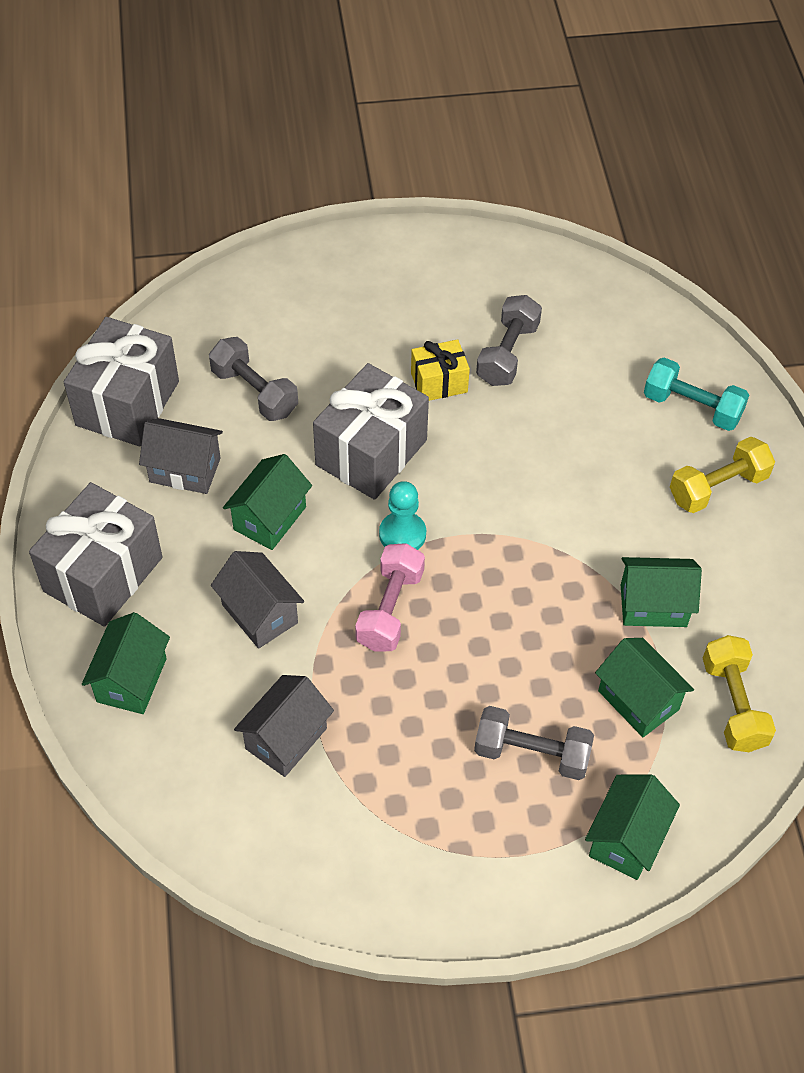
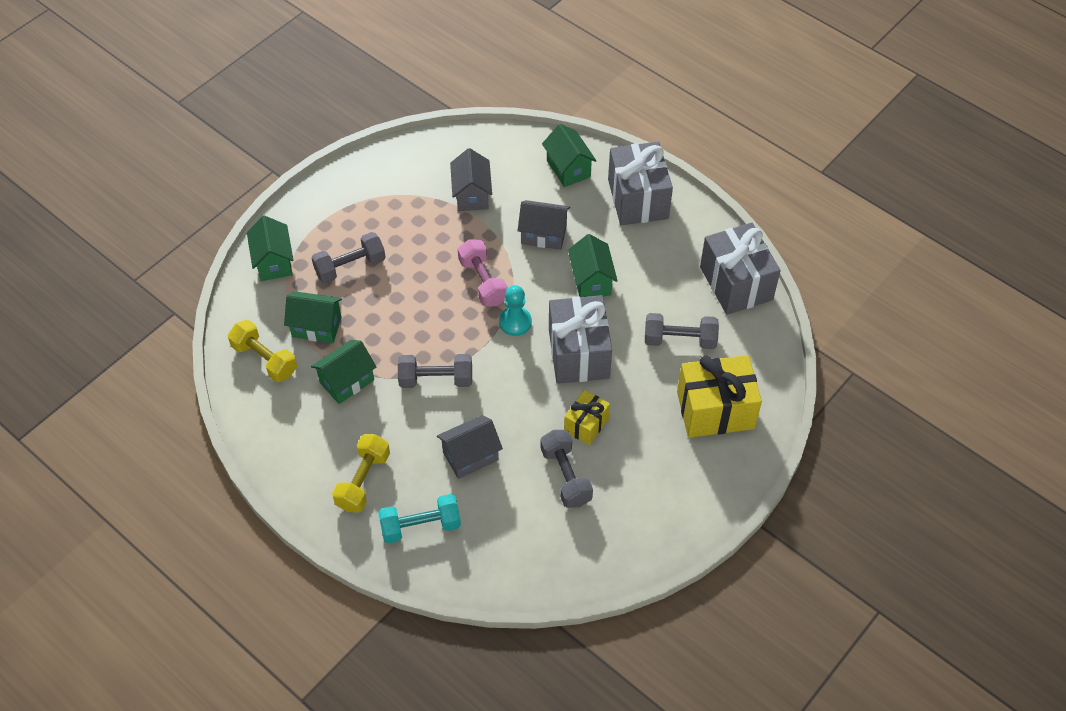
camera: 140 degrees right, 0 degrees up
(185, 470) = (662, 272): grey house -> grey house (470, 456)
(302, 310) = (715, 410): none -> yellow gift
(550, 535) = (436, 379): none -> grey dumbbell

